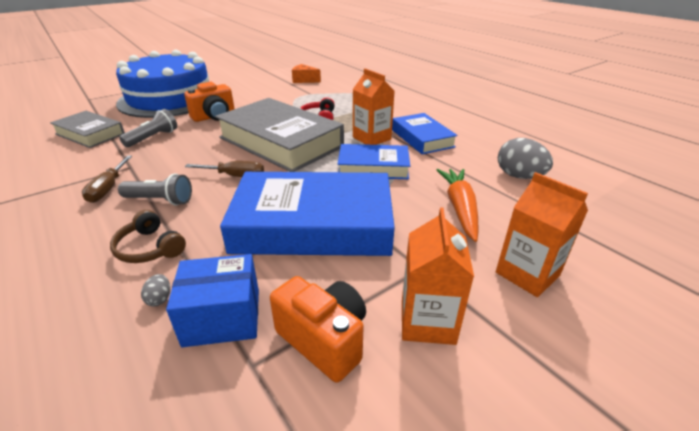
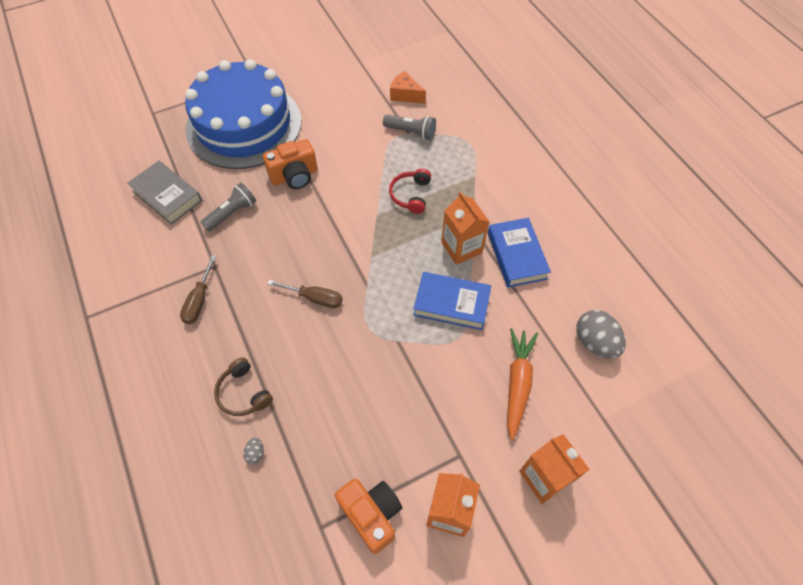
camera: 10 degrees right, 25 degrees up
(160, 200) = (247, 327): grey flashlight -> grey flashlight (411, 132)
(222, 317) = (301, 480): blue box -> none
(280, 142) = (363, 241): grey book -> none
(313, 224) = (380, 384): blue book -> none

